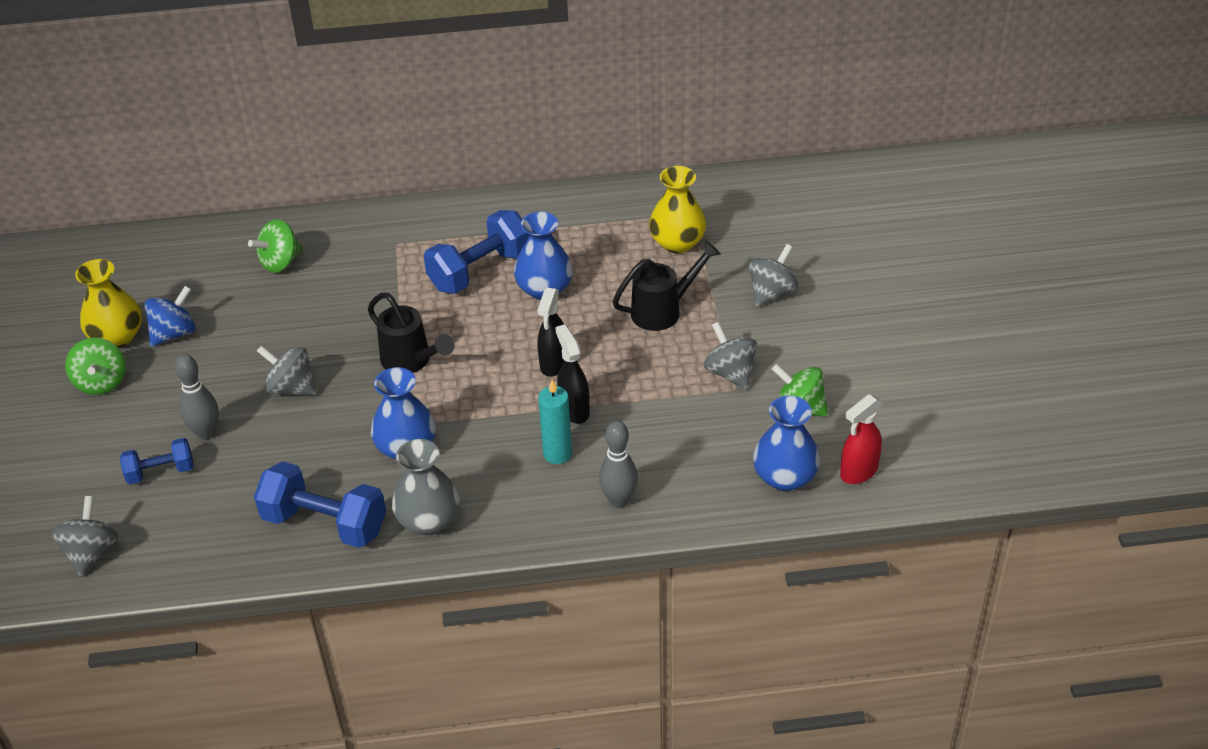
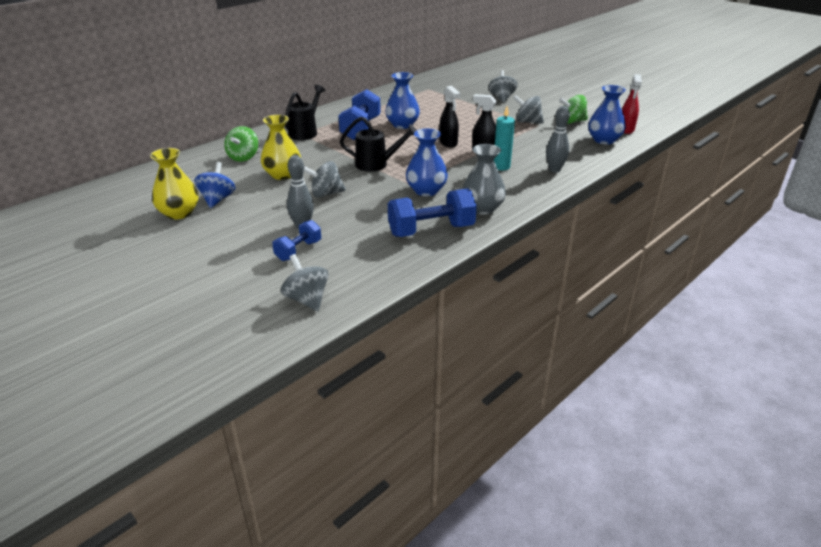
camera: 40 degrees left, 10 degrees down
(101, 382) = (197, 233): green spinning top -> none
(662, 311) = (467, 115): black watering can -> black watering can (305, 132)
(677, 243) = (437, 97): yellow vase -> yellow vase (282, 174)

